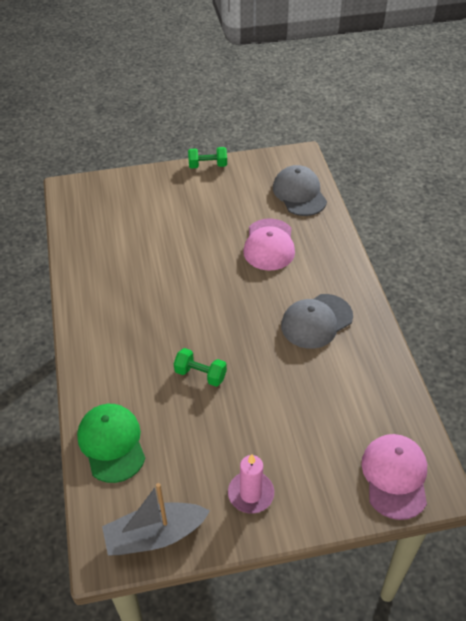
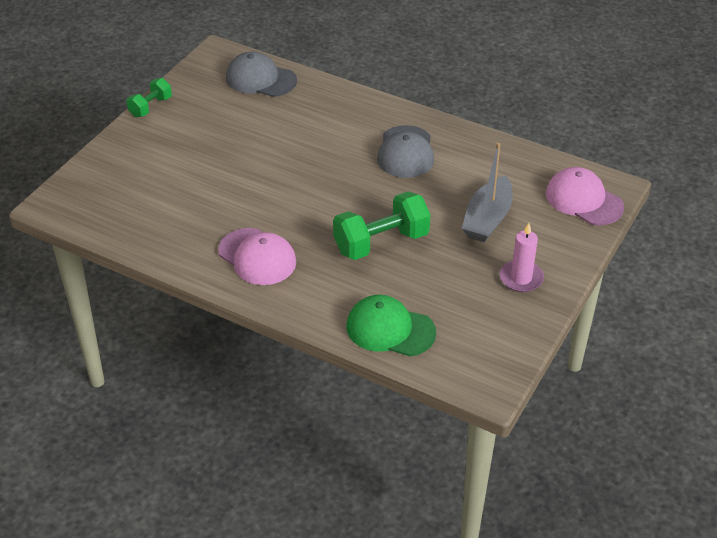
camera: 50 degrees left, 5 degrees down
(155, 535) = (502, 349): grey boat -> grey boat (487, 219)
(200, 374) = (381, 243): green dumbbell -> green dumbbell, size x1.77
(269, 245) = (294, 128): pink cap -> pink cap (257, 257)

